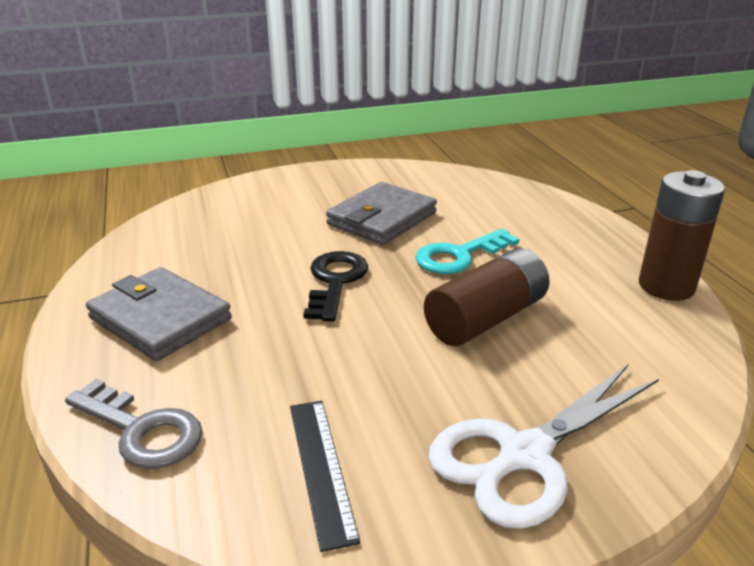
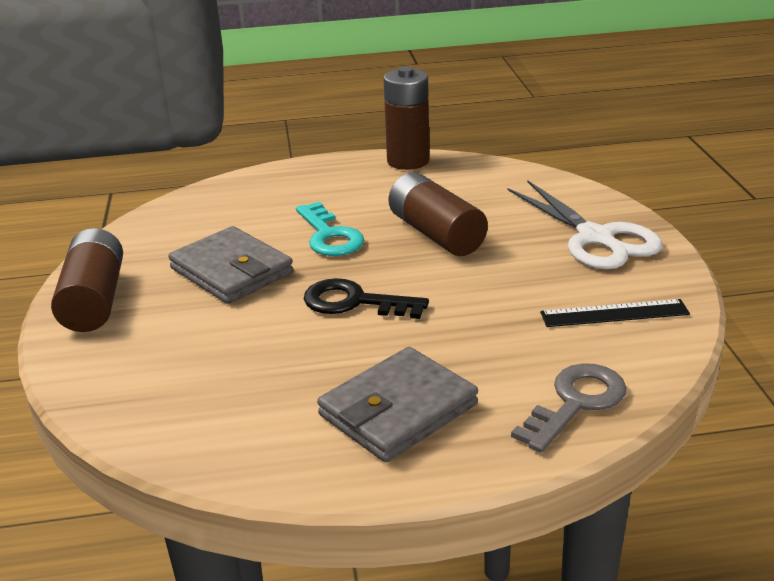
camera: 80 degrees left, 0 degrees up
(330, 176) = (94, 300): none -> brown battery

